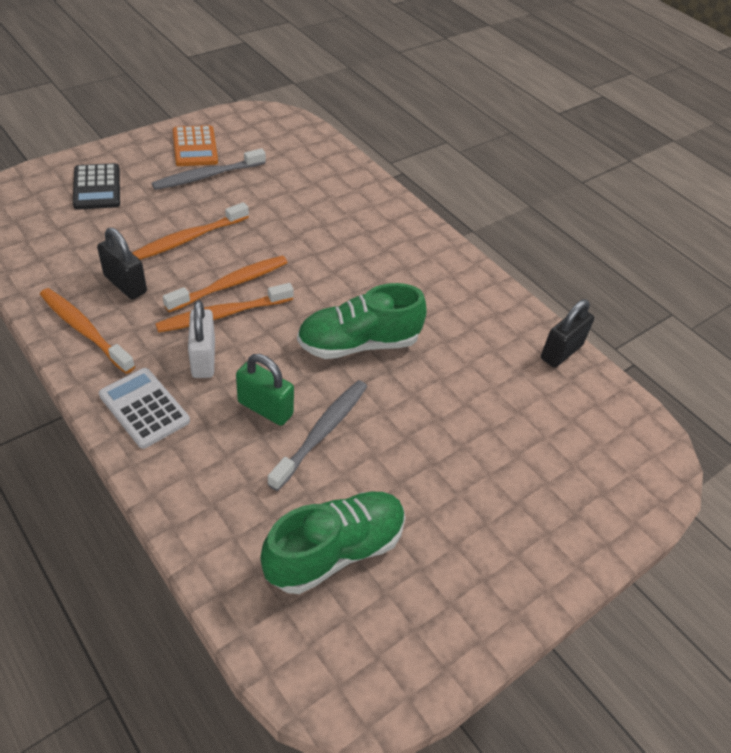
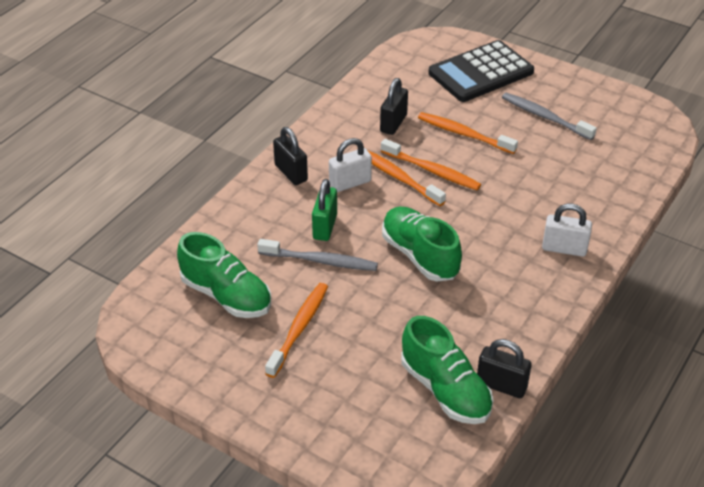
camera: 75 degrees right, 5 degrees down
(84, 330) = (339, 123): orange toothbrush -> orange toothbrush (299, 328)
(97, 187) = (481, 73): black calculator -> black calculator, size x1.67
(144, 408) = (291, 173): white calculator -> black padlock
(195, 147) = (575, 98): orange calculator -> none
(402, 241) = (564, 249): none -> white padlock
(555, 395) = (445, 390): none -> green shoe

